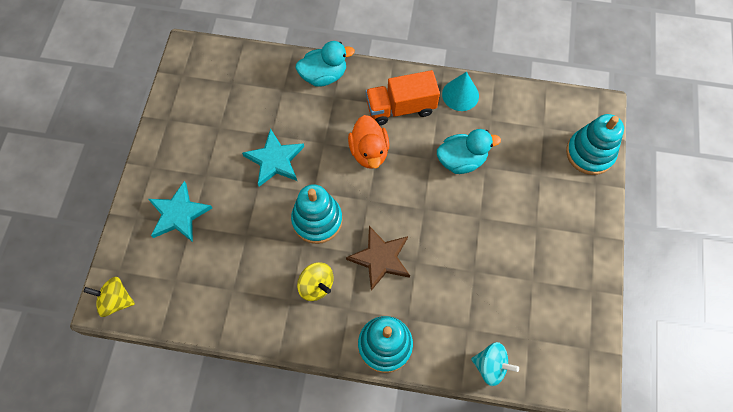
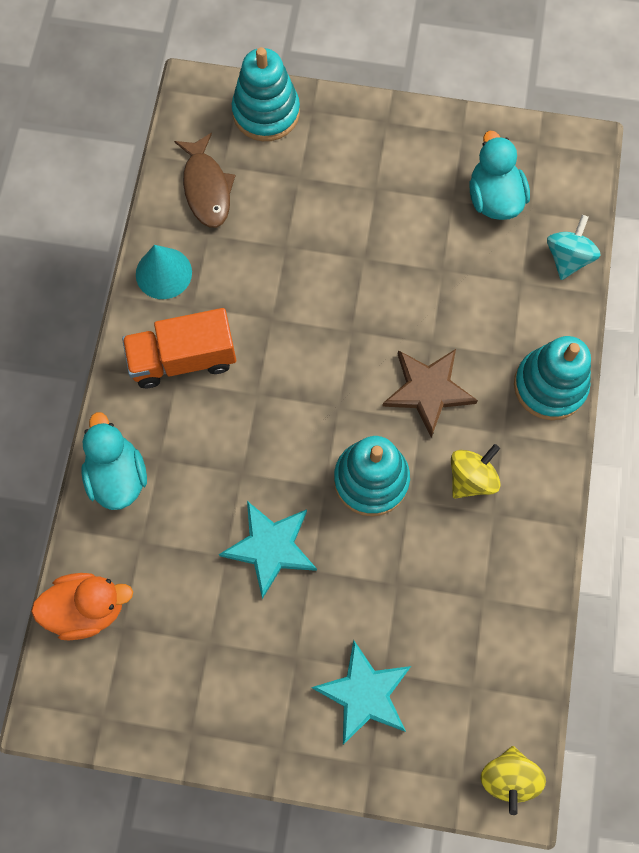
camera: 90 degrees left, 5 degrees up
(369, 152) = (259, 405): orange duck -> orange duck (87, 608)
(400, 108) = (183, 359): orange truck -> orange truck turned 90 degrees clockwise
(461, 160) = (274, 277): turquoise duck -> turquoise duck (494, 198)
(525, 118) = (206, 188): none -> brown fish

